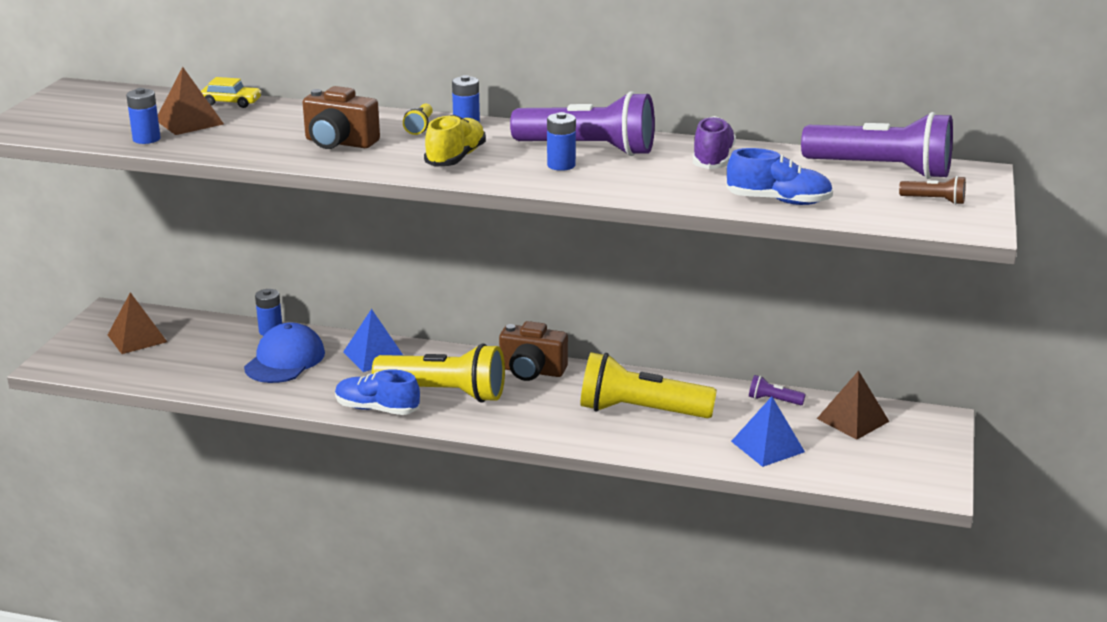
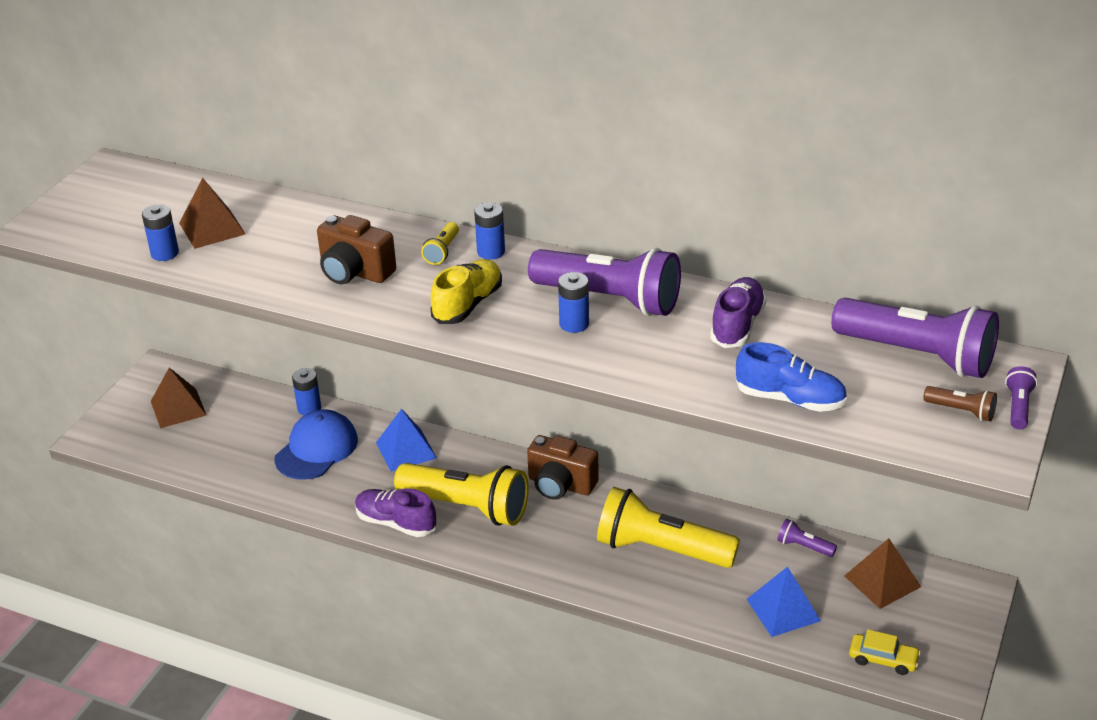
camera: 10 degrees right, 10 degrees up
(231, 102) = (260, 199): yellow car -> yellow car (883, 659)
(377, 409) = (395, 523): blue shoe -> purple shoe
(983, 196) = (1018, 407): none -> purple flashlight

